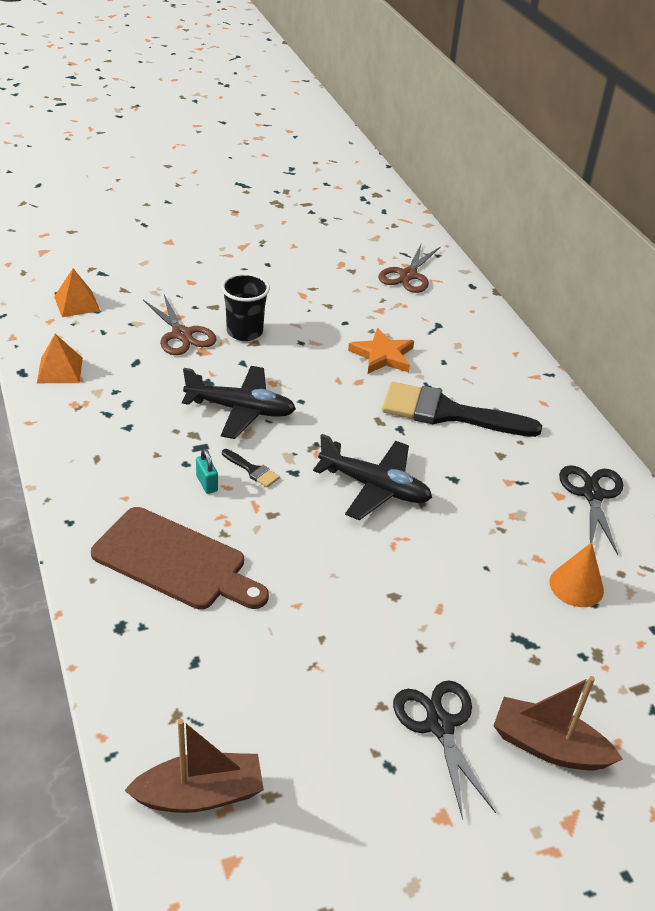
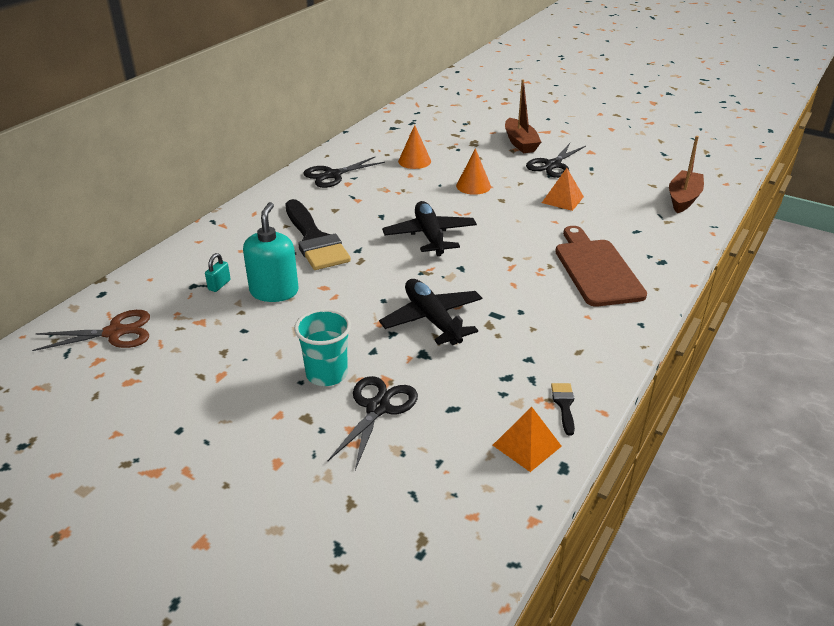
camera: 125 degrees left, 5 degrees down
(77, 303) = (419, 519): orange pyramid -> orange pyramid (562, 199)
(182, 334) = (378, 408): brown scissors -> black scissors
(200, 794) = (683, 198): brown boat -> brown boat turned 75 degrees clockwise
(207, 483) = (523, 293): turquoise padlock -> turquoise padlock (219, 285)
(244, 332) = (327, 374): black cup -> turquoise cup
(252, 470) = (484, 283): black brush -> black brush (564, 405)
(382, 355) = (274, 291): orange star -> turquoise soap dispenser
(454, 595) = (473, 186): none -> orange cone

